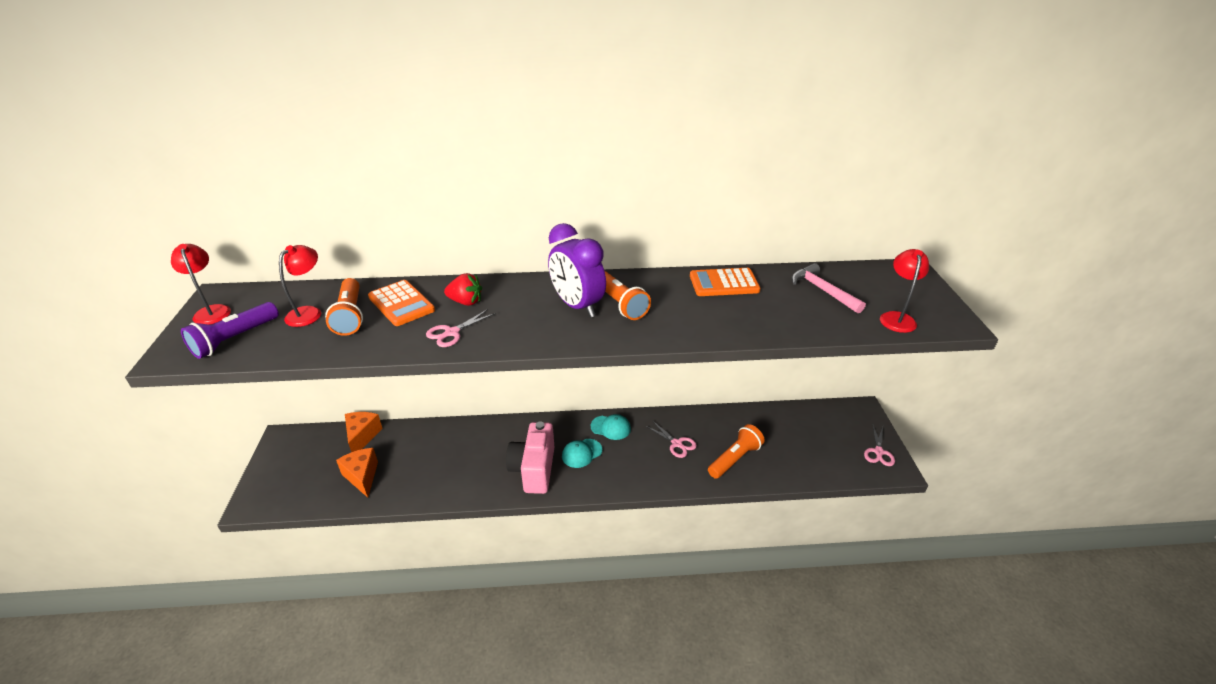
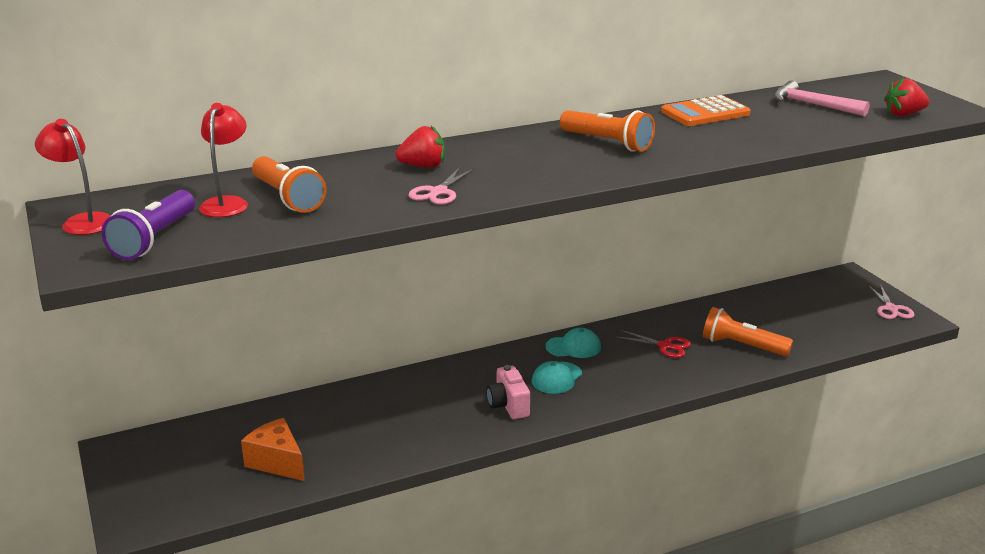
camera: 20 degrees left, 10 degrees down
(362, 436) = (240, 423): orange cheese -> none
(401, 304) = (342, 179): orange calculator -> none
(534, 469) = (508, 405): pink camera -> pink camera, size x0.60
(577, 306) = (562, 151): purple clock -> none
(676, 443) = (665, 346): pink scissors -> red scissors
(735, 459) = (742, 346): orange flashlight -> orange flashlight turned 90 degrees counterclockwise
(896, 318) = (904, 114): red lamp -> red strawberry

